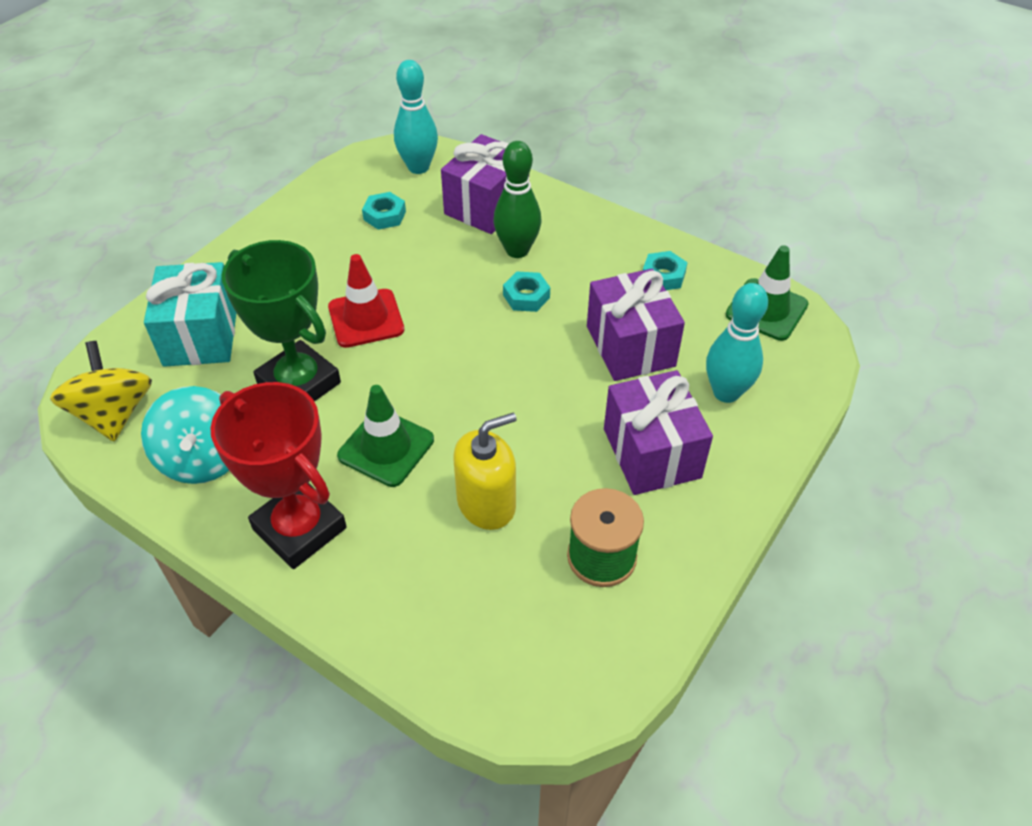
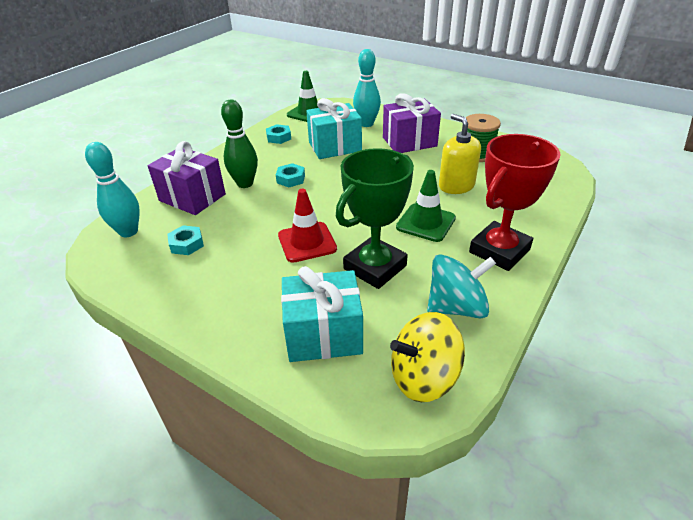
camera: 90 degrees left, 10 degrees down
(630, 346) = (335, 147): purple gift -> turquoise gift

